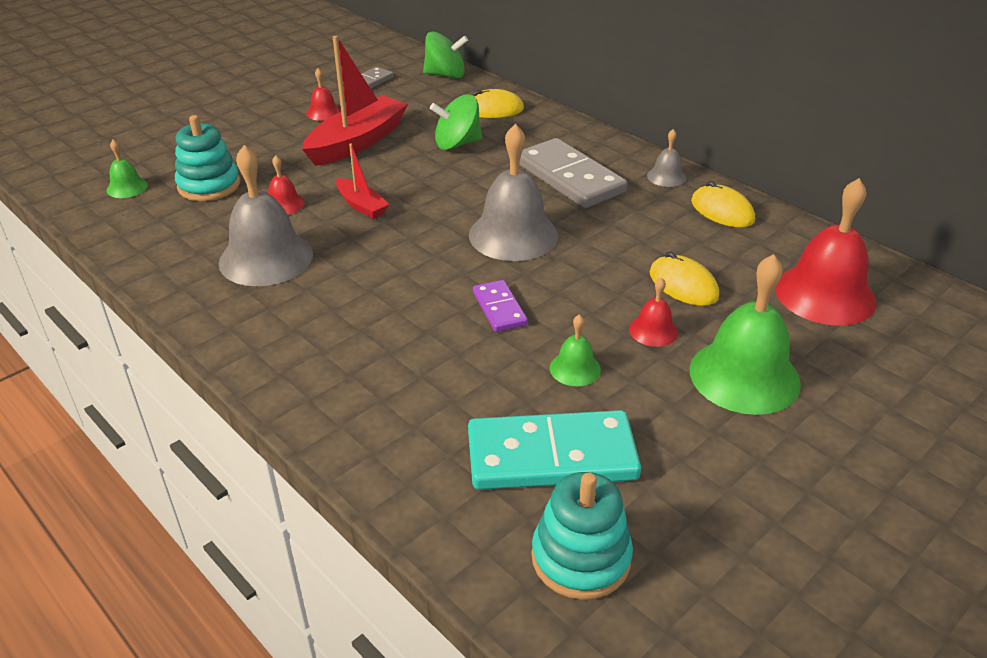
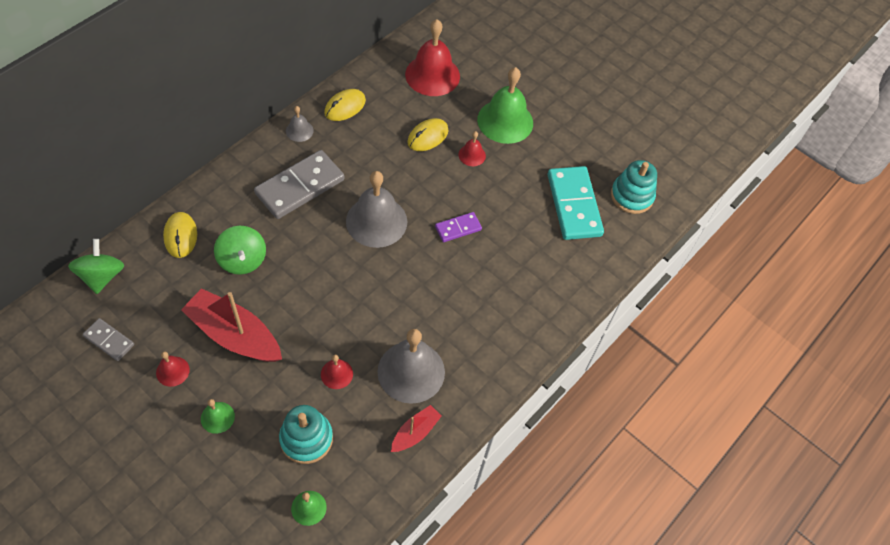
camera: 100 degrees left, 20 degrees up
(361, 205) = (338, 318): red boat -> red boat (415, 432)
(575, 368) = (508, 193): green bell -> green bell (217, 417)

